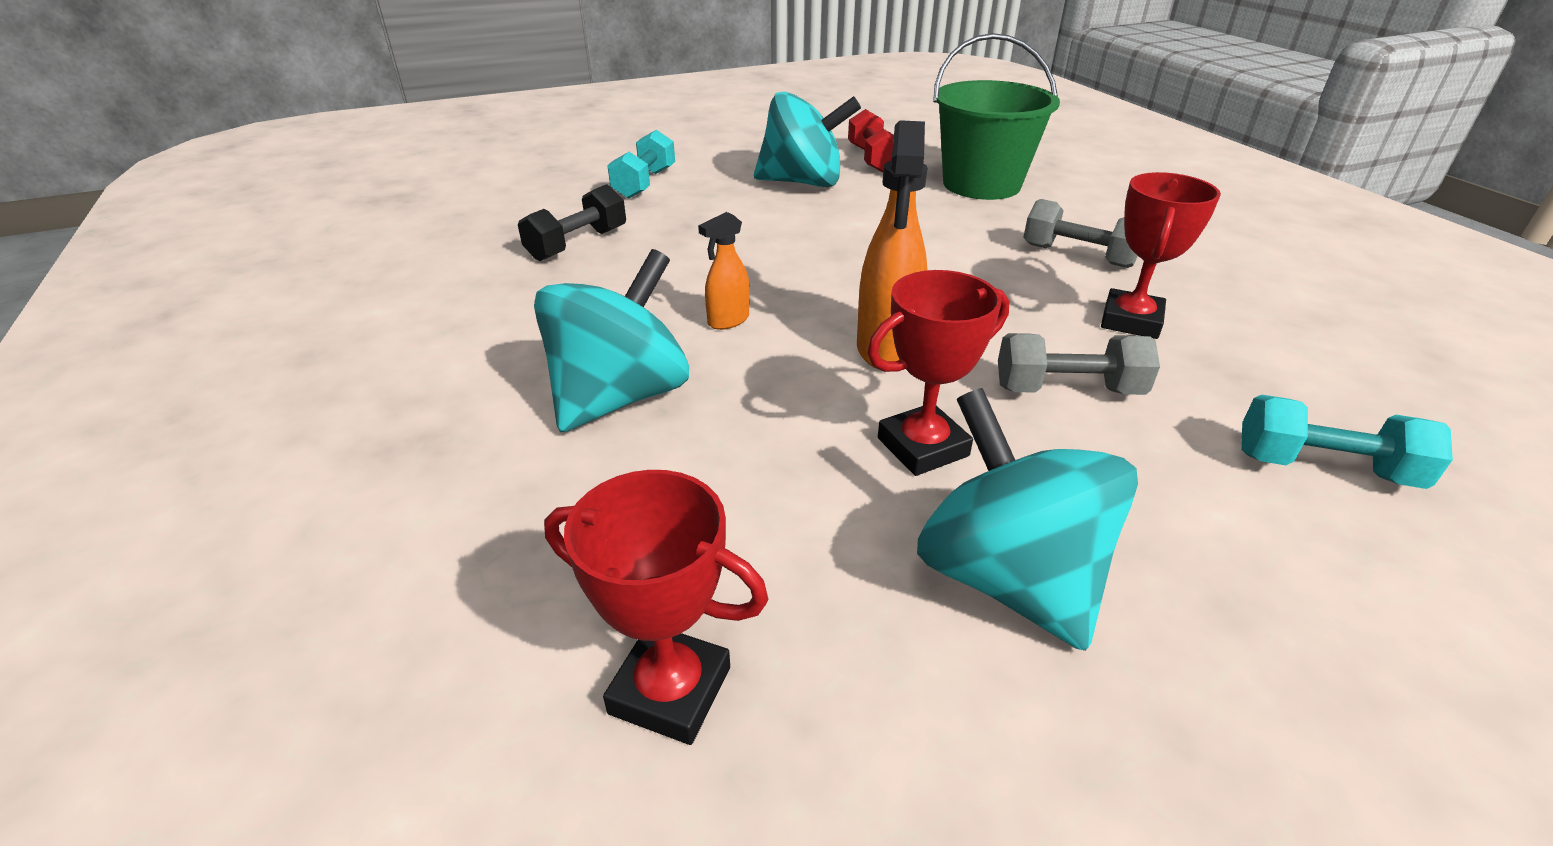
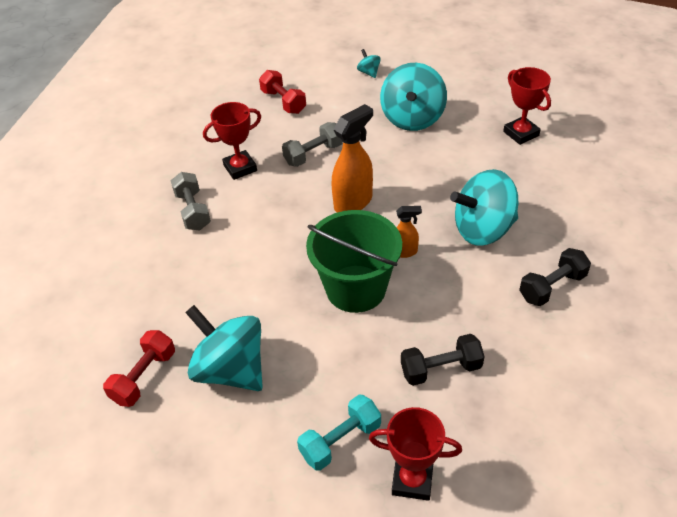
camera: 140 degrees left, 10 degrees up
(450, 363) = (552, 287): none -> black dumbbell
(922, 447) = (391, 159): red trophy -> red trophy (412, 480)
(981, 184) = (131, 298): green bucket -> green bucket (356, 288)
(1068, 390) = (313, 154): grey dumbbell -> grey dumbbell turned 75 degrees counterclockwise
(1324, 468) = (283, 102): turquoise dumbbell -> red dumbbell
(1354, 696) = (369, 72): none -> turquoise spinning top

